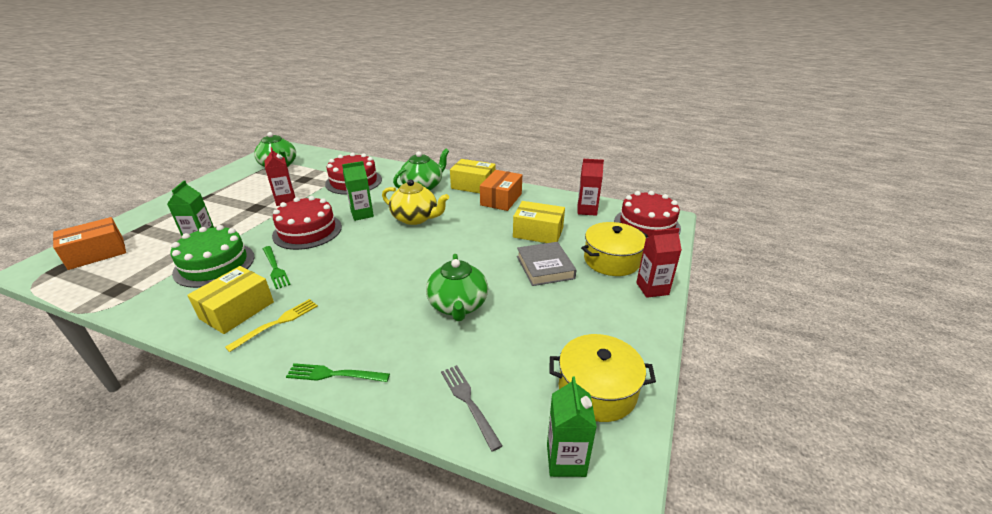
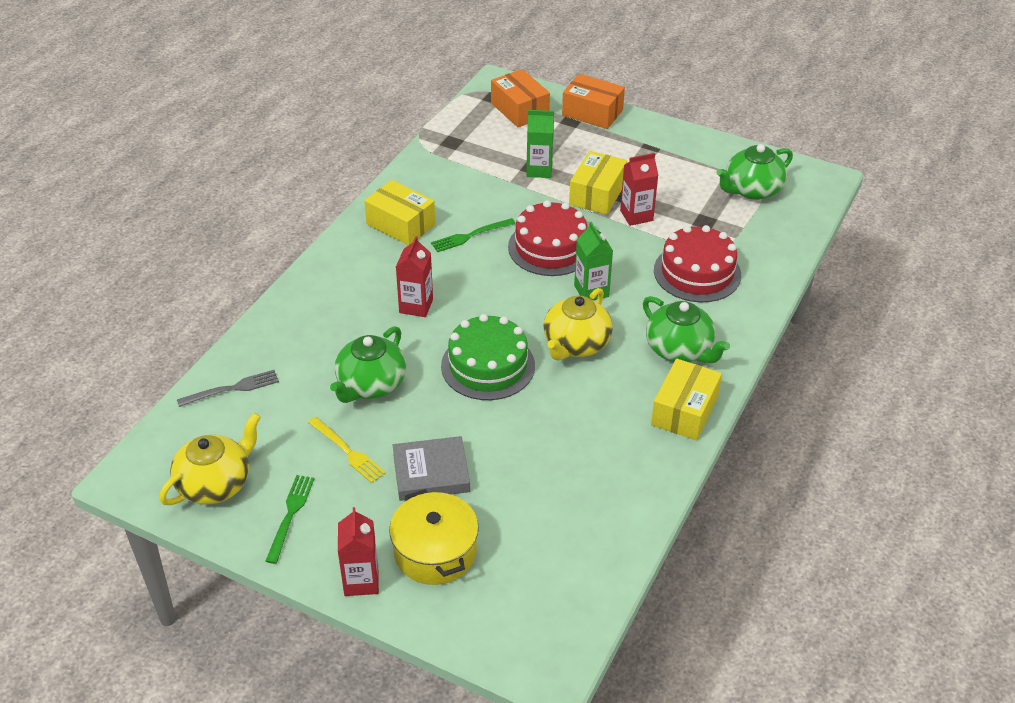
camera: 95 degrees right, 10 degrees up
(214, 264) = (485, 191): green cake -> green cake (488, 366)
(278, 322) = (375, 254): yellow fork -> yellow fork (348, 452)
(333, 374) = (293, 300): green fork -> green fork (290, 514)
(458, 305) = (371, 385): green teapot -> green teapot turned 60 degrees counterclockwise
(501, 199) = (632, 443): orange box -> orange box (592, 112)
(538, 232) = (521, 477): yellow box -> yellow box (597, 194)
(566, 460) = (152, 447): green carton -> none
(587, 210) = (588, 553): red carton -> red carton (416, 306)
(597, 390) = (215, 484): yellow pot -> yellow teapot
(646, 225) = (531, 628): red cake -> none

